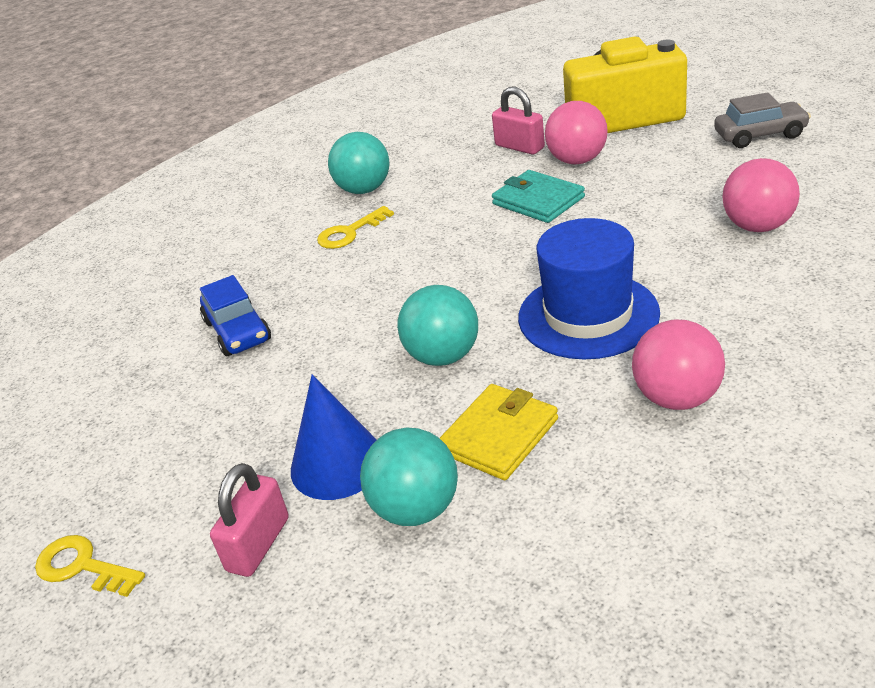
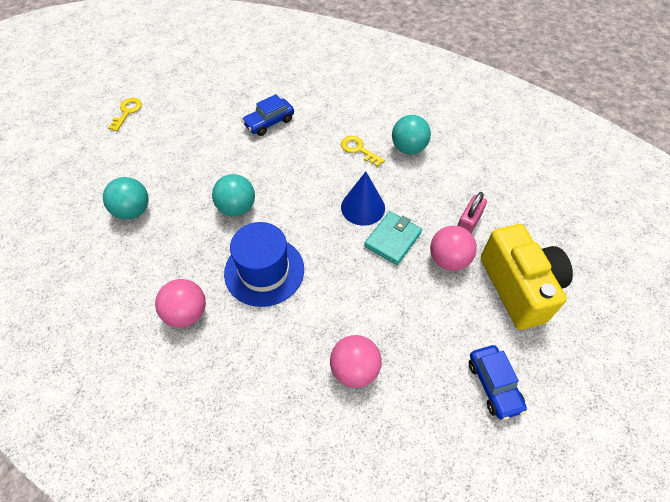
camera: 75 degrees right, 20 degrees up
(258, 544) = (125, 161): pink padlock -> none
(337, 463) = (167, 178): blue cone -> blue cone (363, 207)
(498, 436) = (173, 237): yellow wallet -> none
(760, 135) = (494, 385): grey car -> blue car

